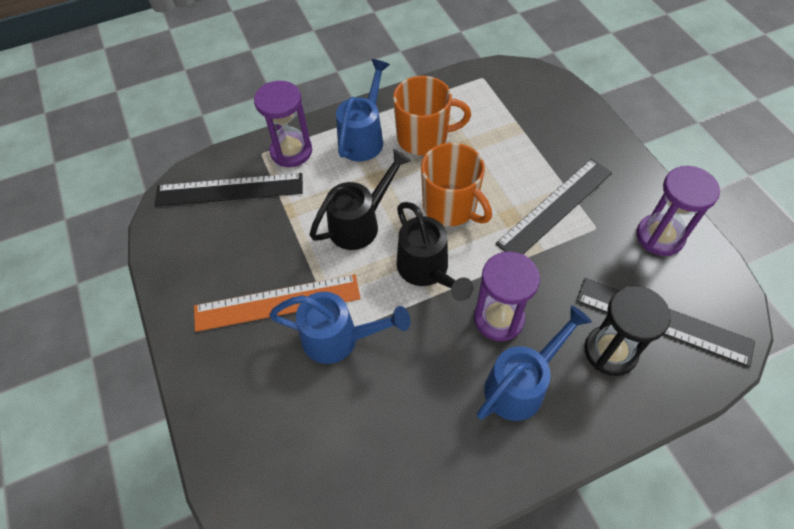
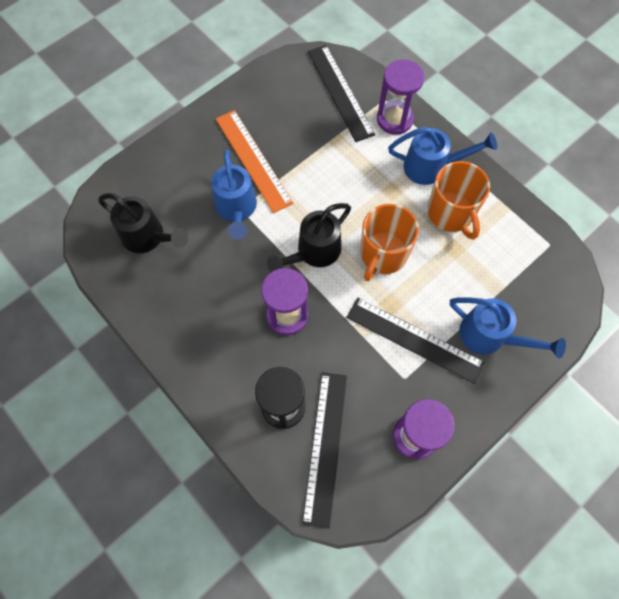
camera: 70 degrees right, 10 degrees up
(360, 223) = (341, 192): black watering can -> black watering can (148, 237)
(520, 385) = (235, 343): blue watering can -> blue watering can (489, 336)

